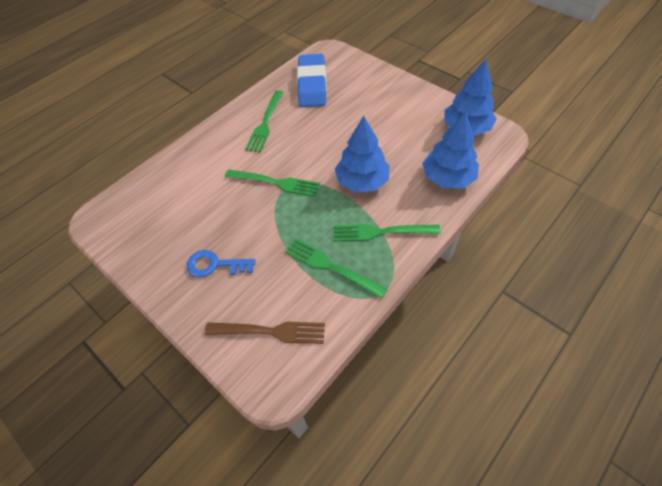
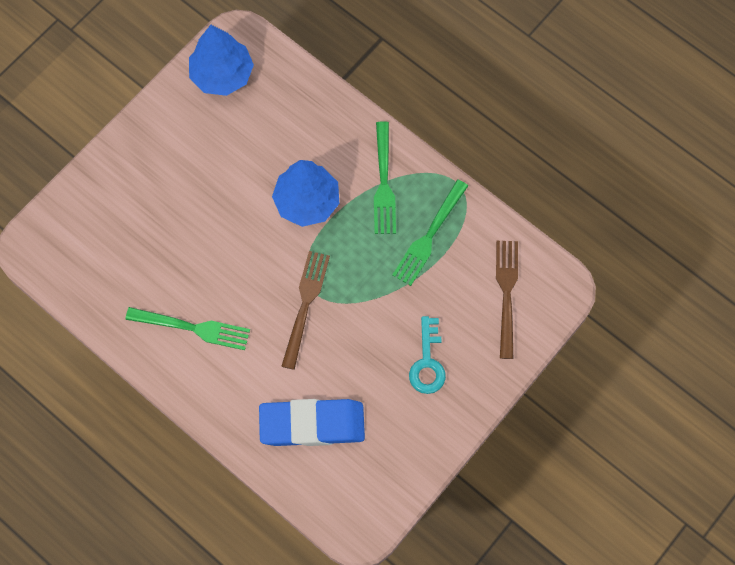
camera: 95 degrees left, 15 degrees up
(215, 265) = (427, 362): blue key -> turquoise key
(275, 183) = (305, 305): green fork -> brown fork
(312, 85) = (114, 267): blue eraser -> blue eraser (312, 424)
(448, 177) = (305, 106): blue tree -> none

